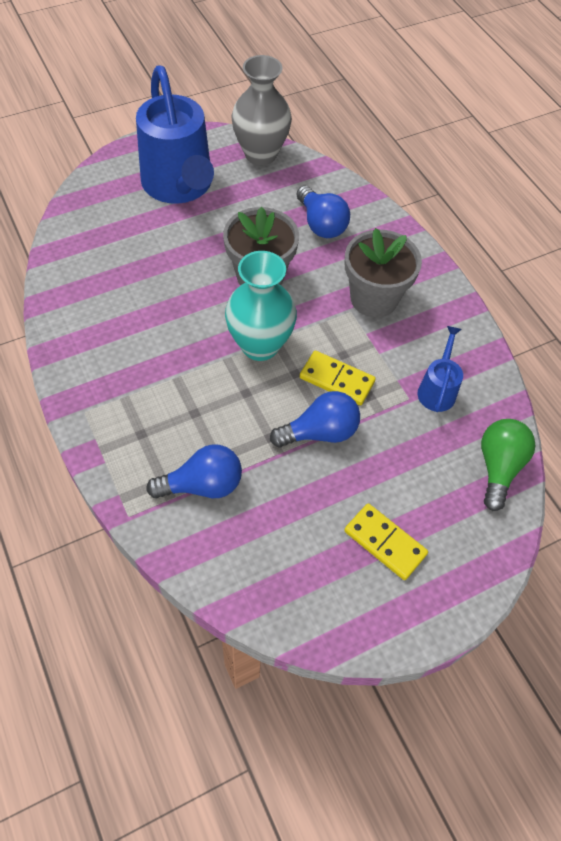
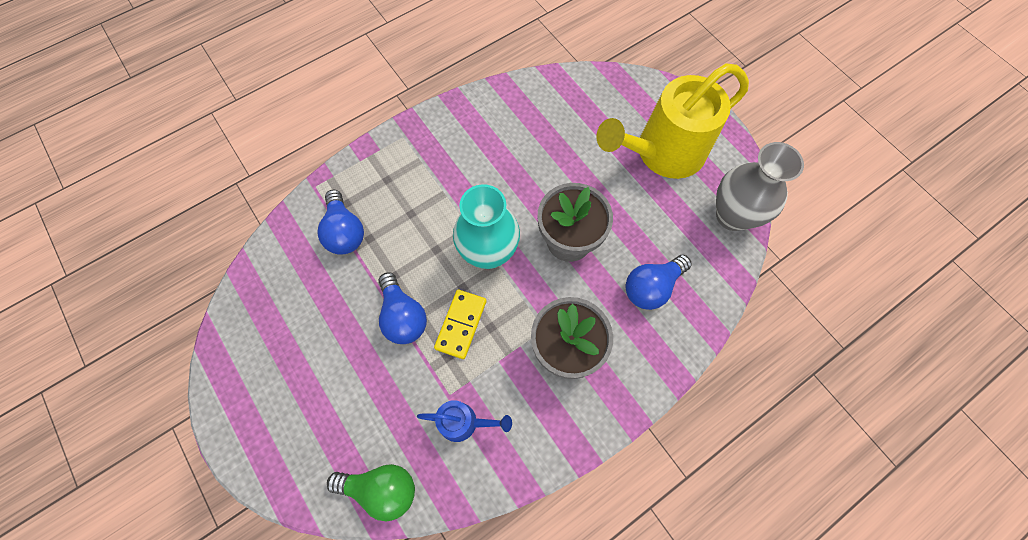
camera: 85 degrees right, 10 degrees up
(180, 187) = (662, 153): blue watering can -> yellow watering can
(385, 543) = (299, 383): yellow domino -> none

